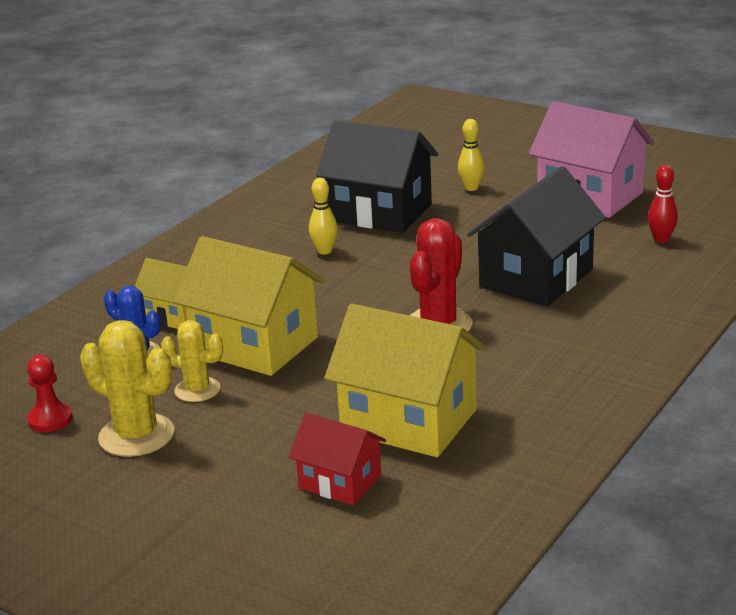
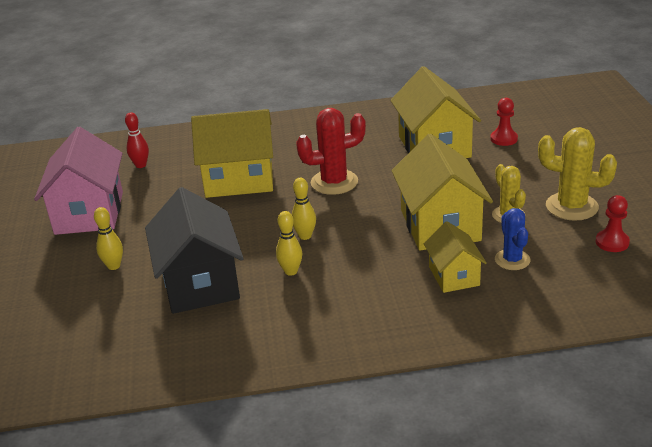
camera: 130 degrees left, 5 degrees up
(136, 435) = (571, 207): yellow cactus -> yellow cactus turned 60 degrees counterclockwise
(340, 482) = (504, 139): red house -> red pawn
(366, 275) = (305, 236): none -> yellow bowling pin
(536, 278) = (239, 180): black house -> yellow house

